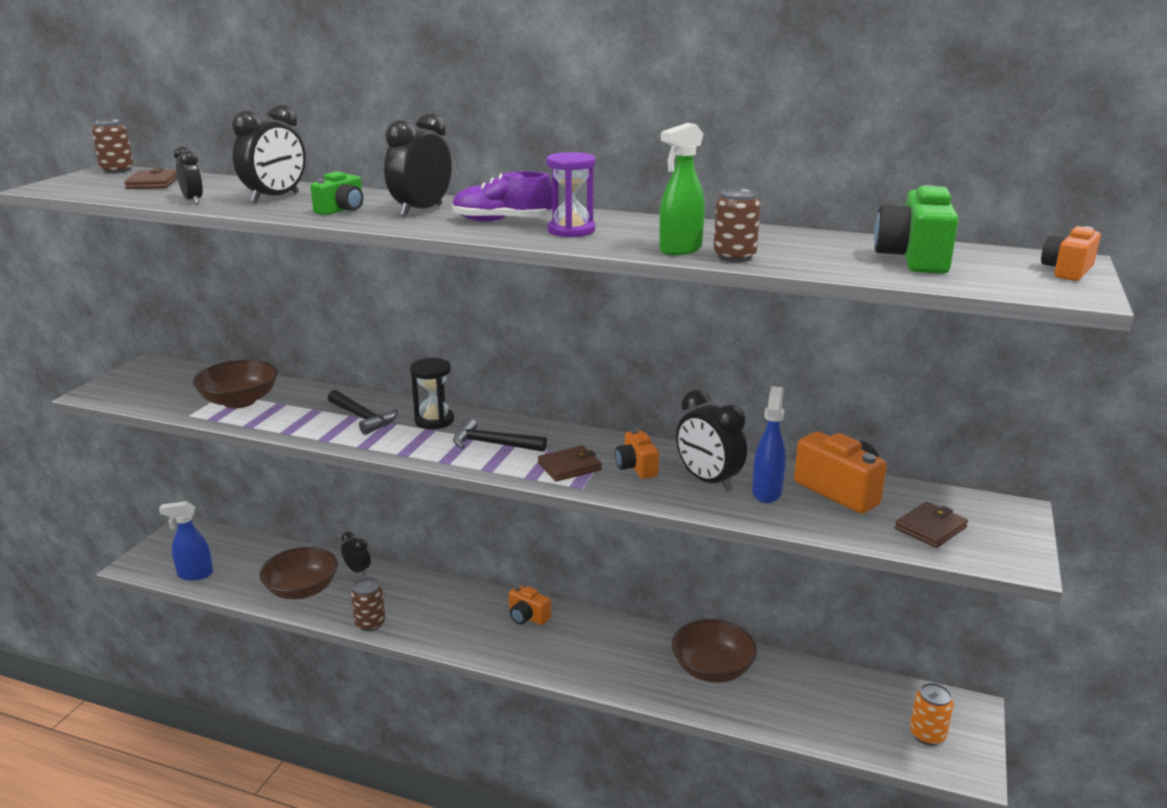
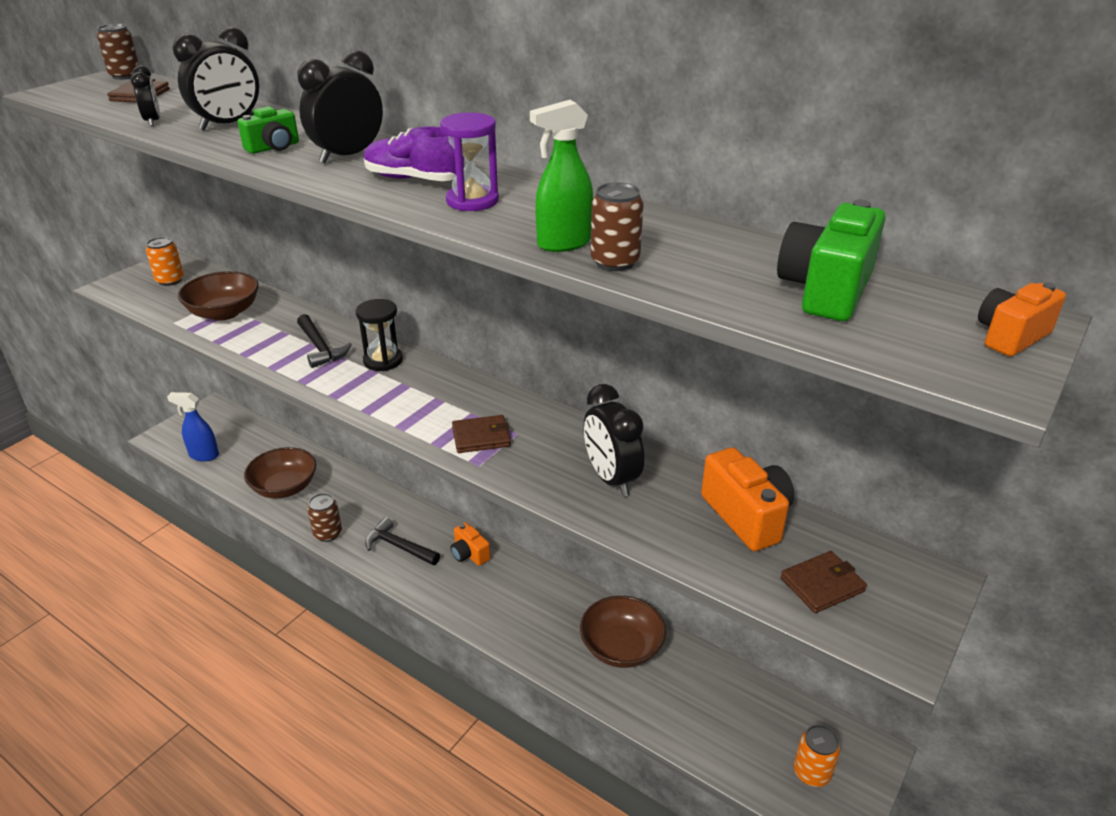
camera: 15 degrees right, 10 degrees up
(159, 381) = (170, 280): none -> orange can
(357, 570) = (339, 476): black clock -> none
(493, 444) = (422, 397): black hammer -> black hammer (399, 547)
(636, 467) = (546, 449): orange camera -> none
(766, 492) = (665, 504): blue spray bottle -> none

